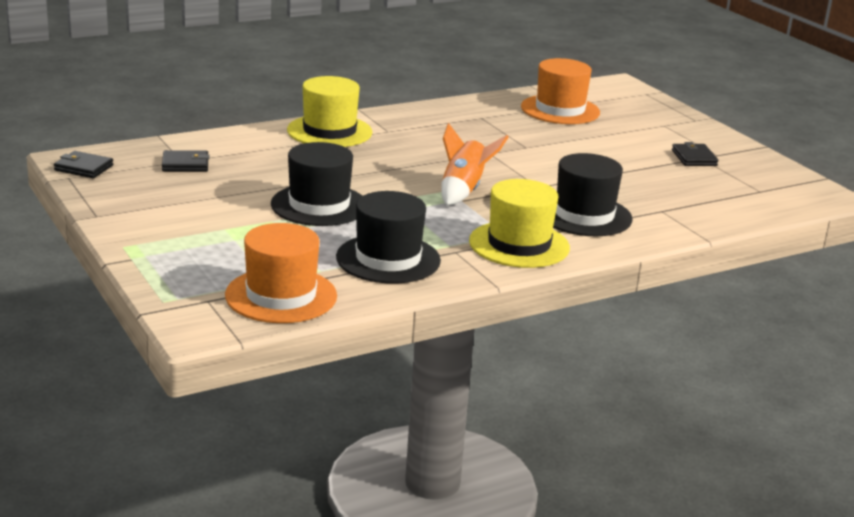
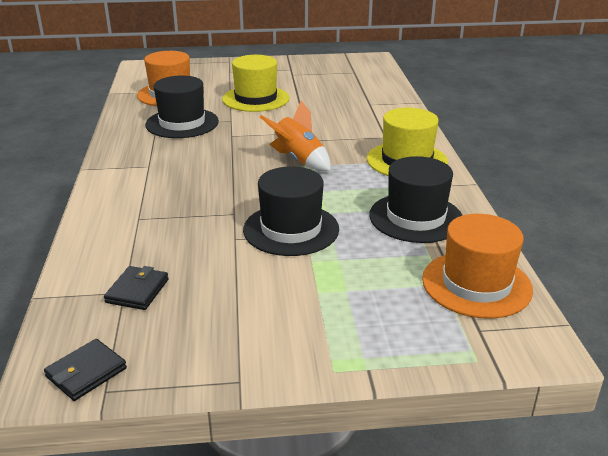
camera: 65 degrees left, 5 degrees up
(329, 131) = (124, 192): yellow hat -> yellow hat (255, 99)
(584, 215) = (366, 128): black hat -> black hat (182, 123)
(694, 158) = (291, 76): black wallet -> none

